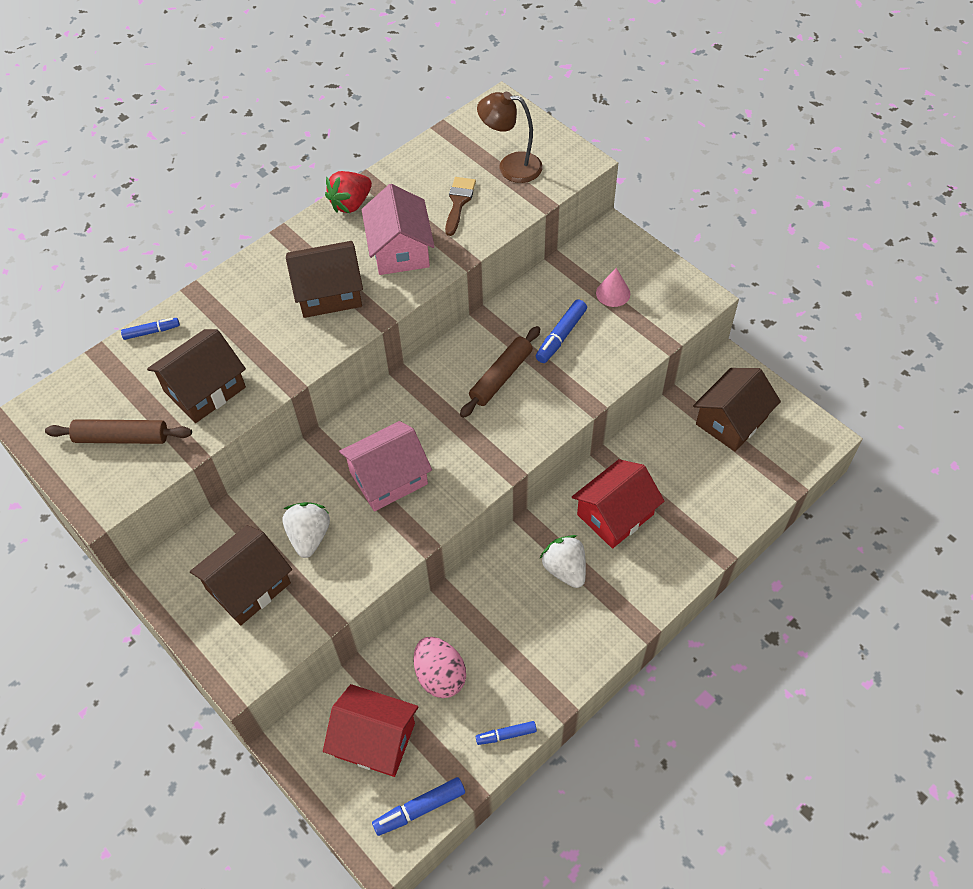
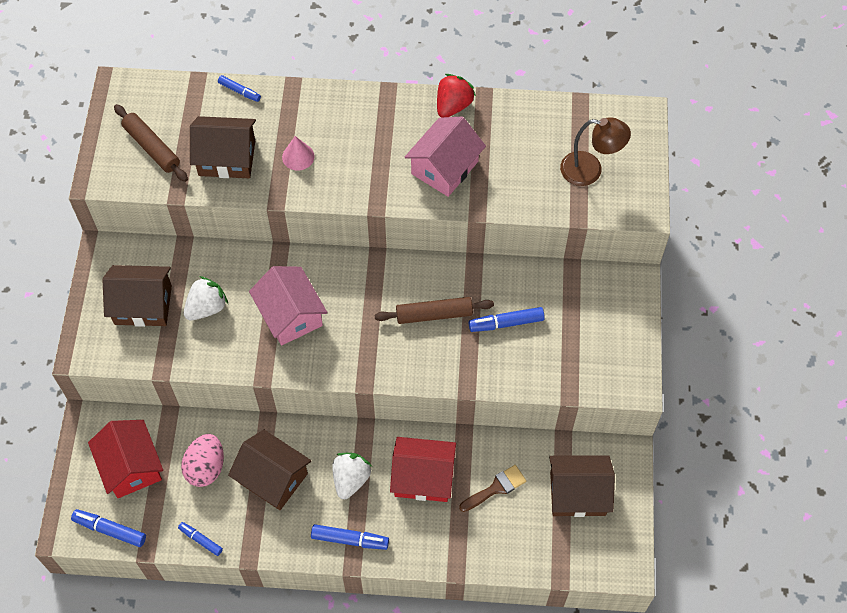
camera: 45 degrees right, 5 degrees up
(329, 293) = (367, 158): brown house -> brown house (273, 478)
(351, 204) = (453, 106): red strawberry -> red strawberry turned 120 degrees clockwise
(388, 478) = (290, 315): pink house -> pink house turned 45 degrees clockwise
(458, 202) = (522, 166): brown brush -> brown brush (496, 488)
(511, 166) = (590, 170): brown lamp -> brown lamp turned 135 degrees clockwise
(613, 293) = (578, 326): pink cone -> pink cone (298, 156)
(619, 612) = (350, 539): none -> blue marker

